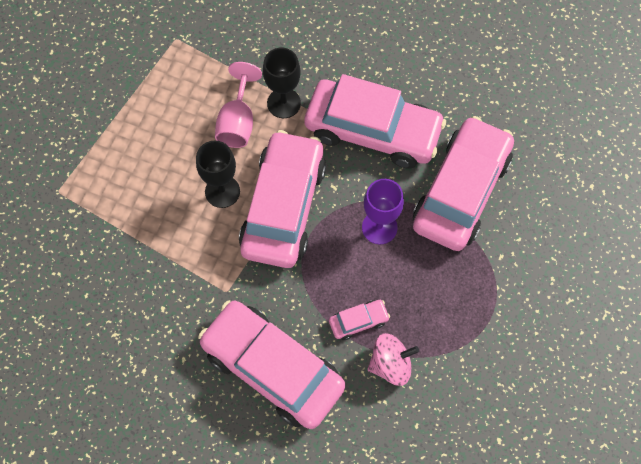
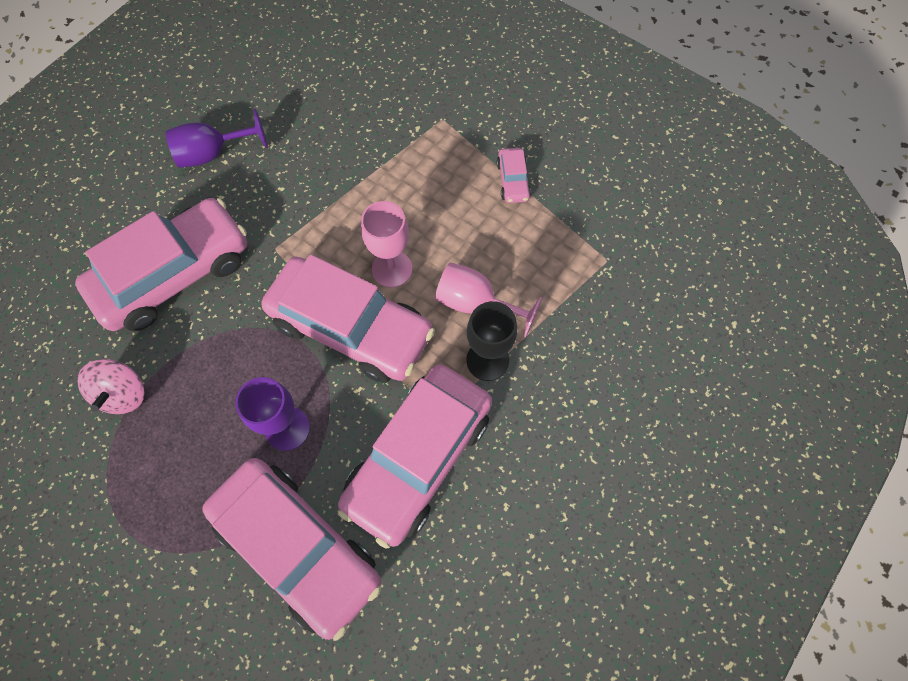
camera: 105 degrees right, 0 degrees up
(137, 385) = (213, 154): none -> purple goblet
(222, 191) = (392, 269): black goblet -> pink goblet
(358, 321) = (186, 373): pink car -> pink car (513, 181)

